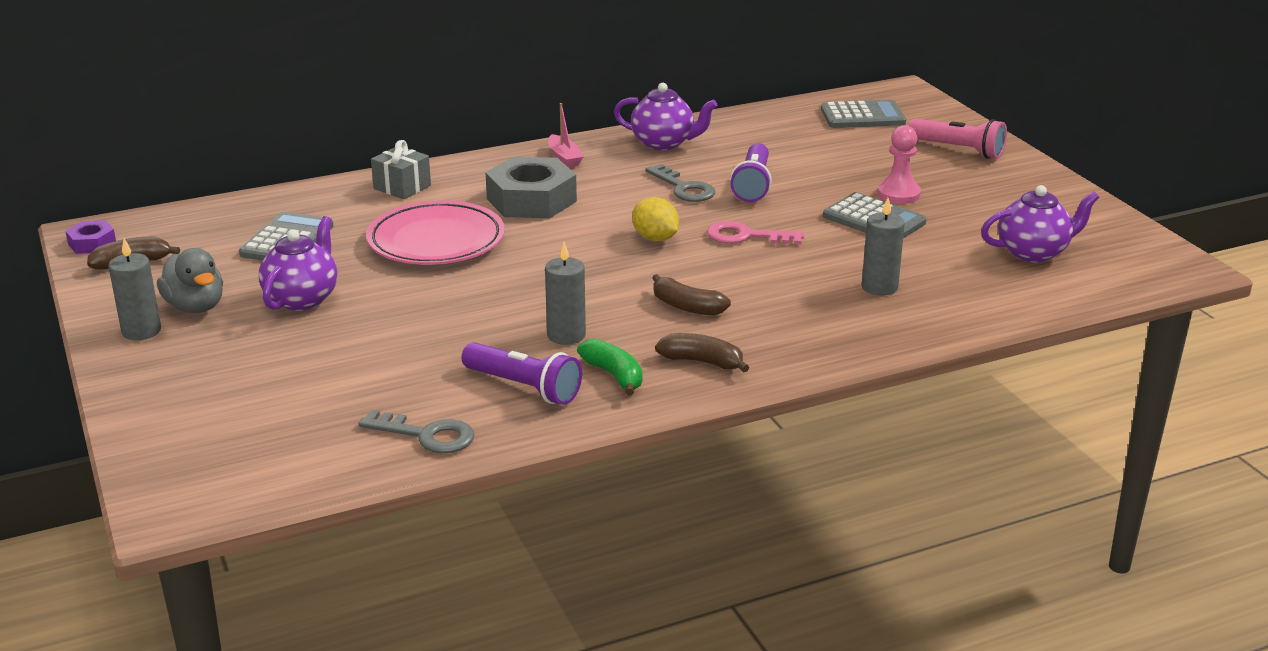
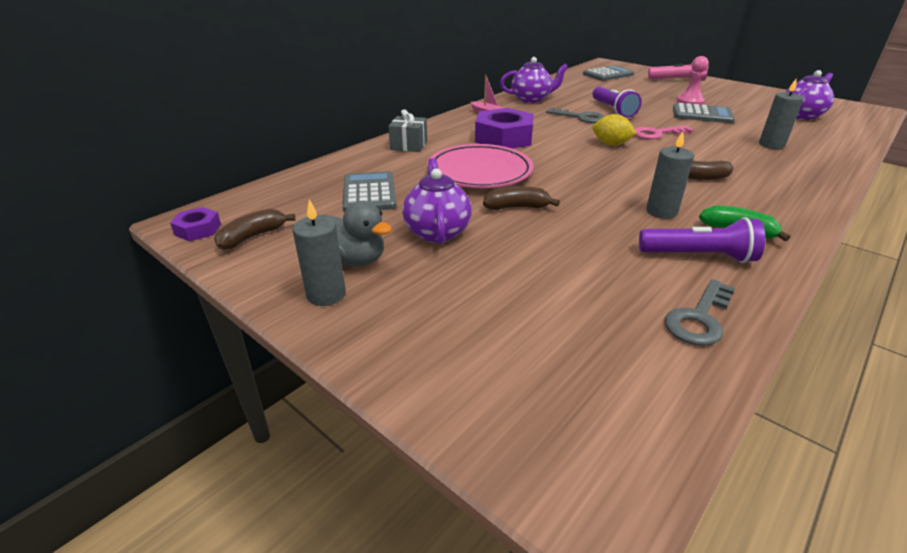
camera: 25 degrees left, 5 degrees up
(427, 435) = (699, 318): grey key -> grey key turned 135 degrees clockwise
(531, 200) = (503, 138): grey nut -> purple nut
(702, 362) = (769, 208): brown banana -> brown banana (516, 207)

